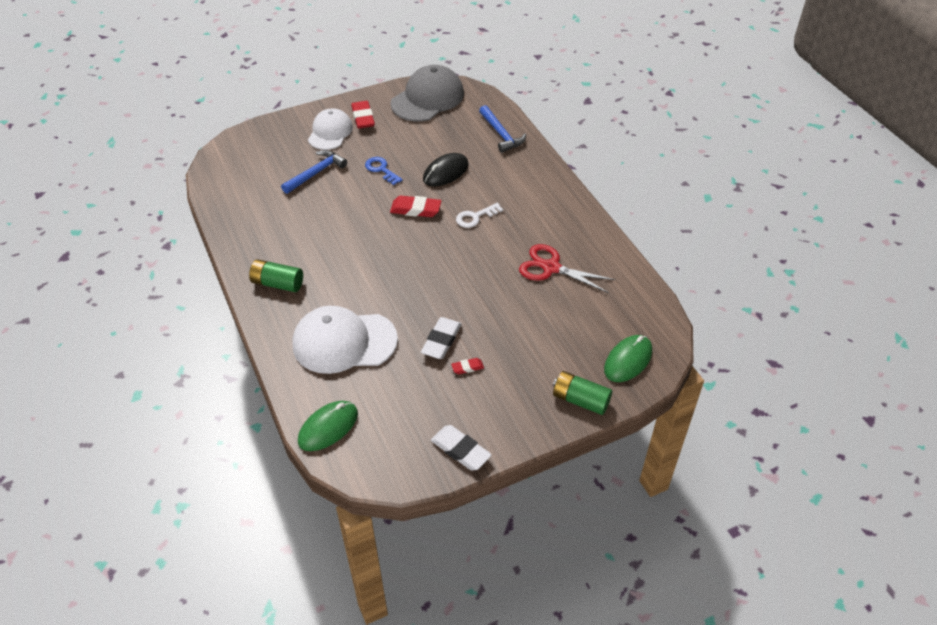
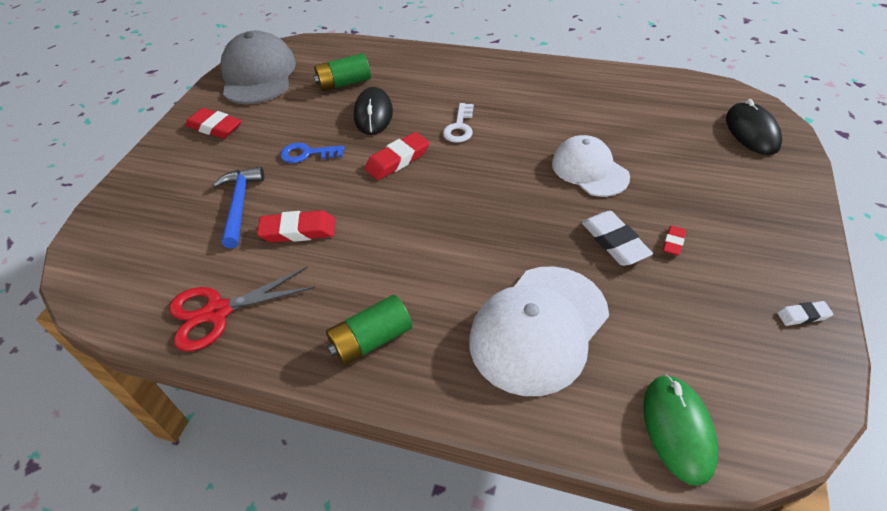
camera: 45 degrees left, 0 degrees up
(320, 208) = (298, 231): none -> red eraser
(330, 132) = (197, 161): white cap -> white cap (589, 170)
(460, 450) = (803, 315): white eraser -> white eraser, size x0.54
(501, 134) = (372, 58): blue hammer -> none
(550, 268) = (583, 116): red scissors -> red scissors (217, 312)
(580, 400) = (784, 186): green battery -> green battery (344, 83)
(628, 360) = (751, 132): green mouse -> black mouse

